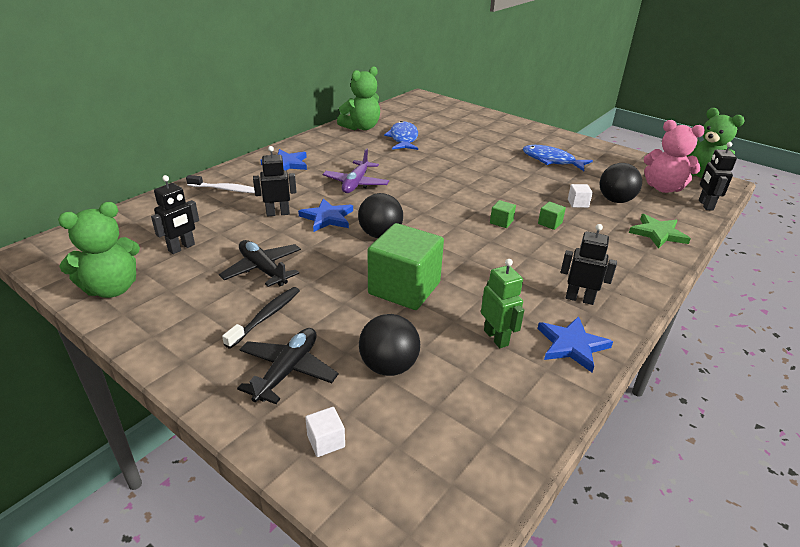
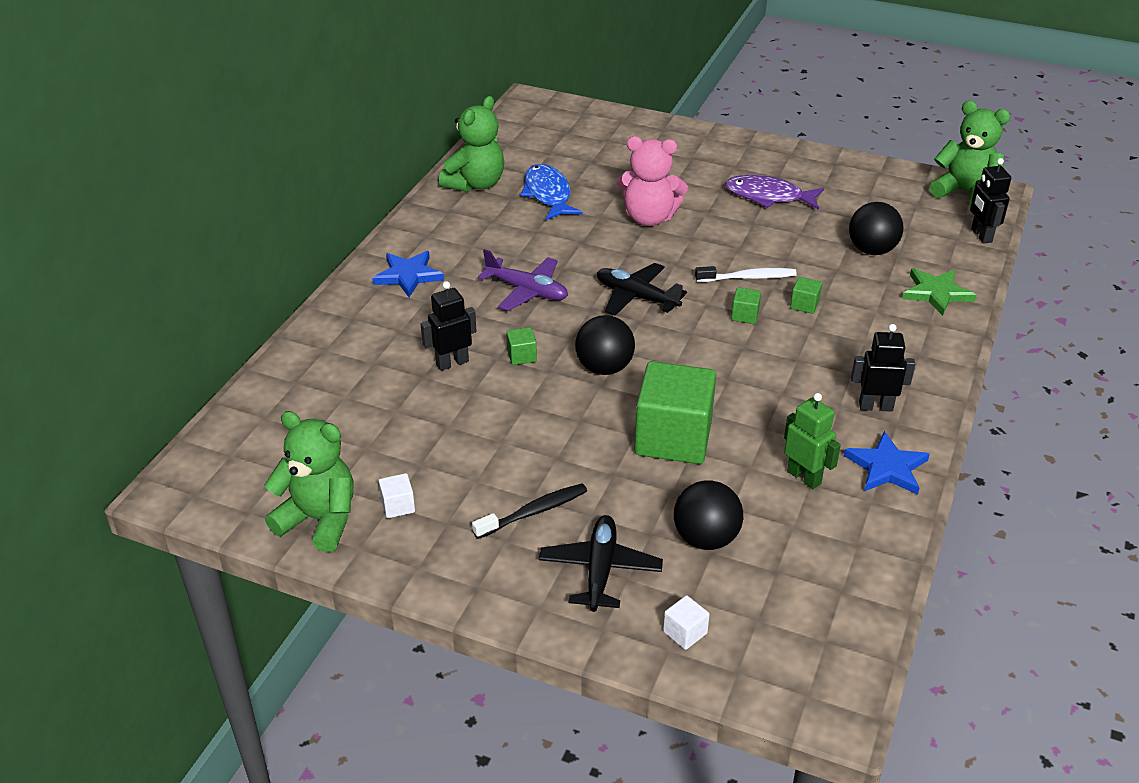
camera: 15 degrees left, 5 degrees up
(112, 288) = (319, 520): green teddy bear -> green teddy bear turned 105 degrees counterclockwise
(182, 248) = (362, 443): black robot -> none
(225, 189) = (353, 338): white toothbrush -> white toothbrush (748, 278)
(263, 269) = (489, 451): black plane -> black plane (636, 297)
(266, 316) = (534, 512): black toothbrush -> black toothbrush turned 45 degrees clockwise
(327, 218) = (521, 356): blue star -> green cube
(356, 183) = (527, 291): purple plane -> purple plane turned 60 degrees counterclockwise
(551, 160) = (768, 196): blue fish -> purple fish
(578, 203) = (827, 265): white cube -> white cube (398, 506)
(663, 188) = (924, 217): pink teddy bear -> pink teddy bear (649, 218)

